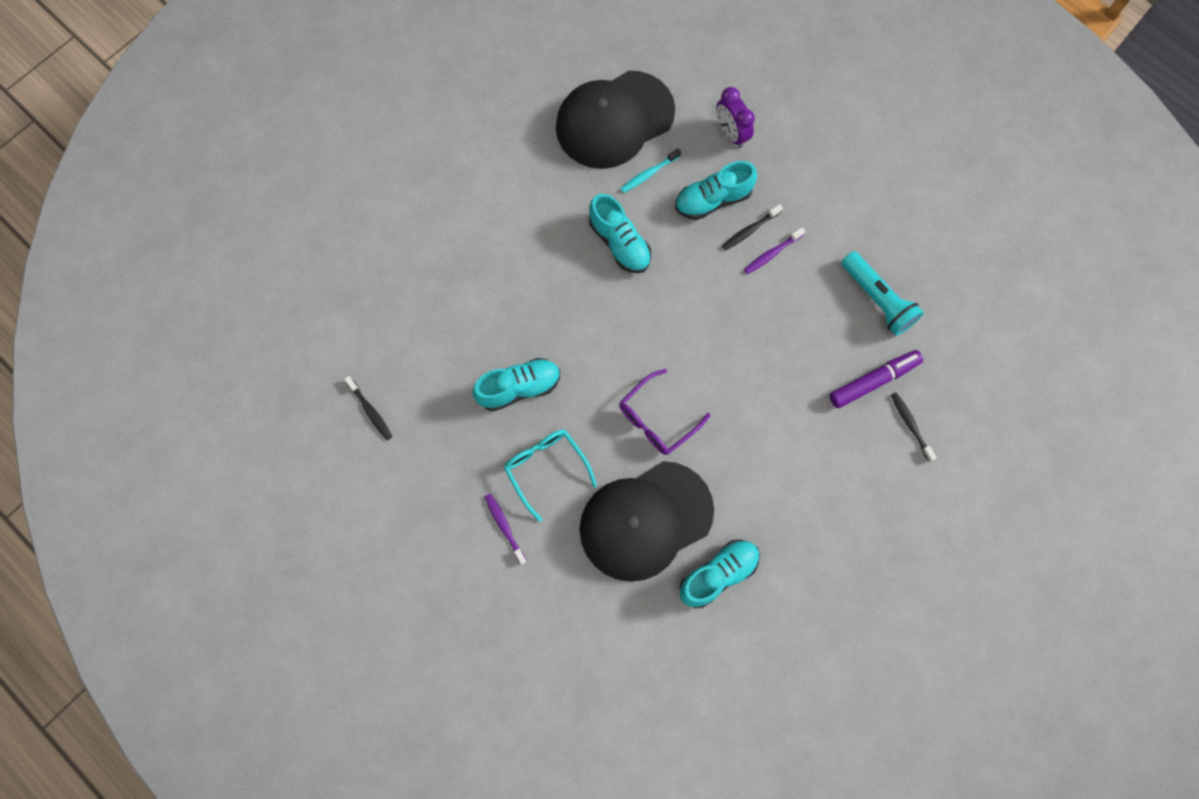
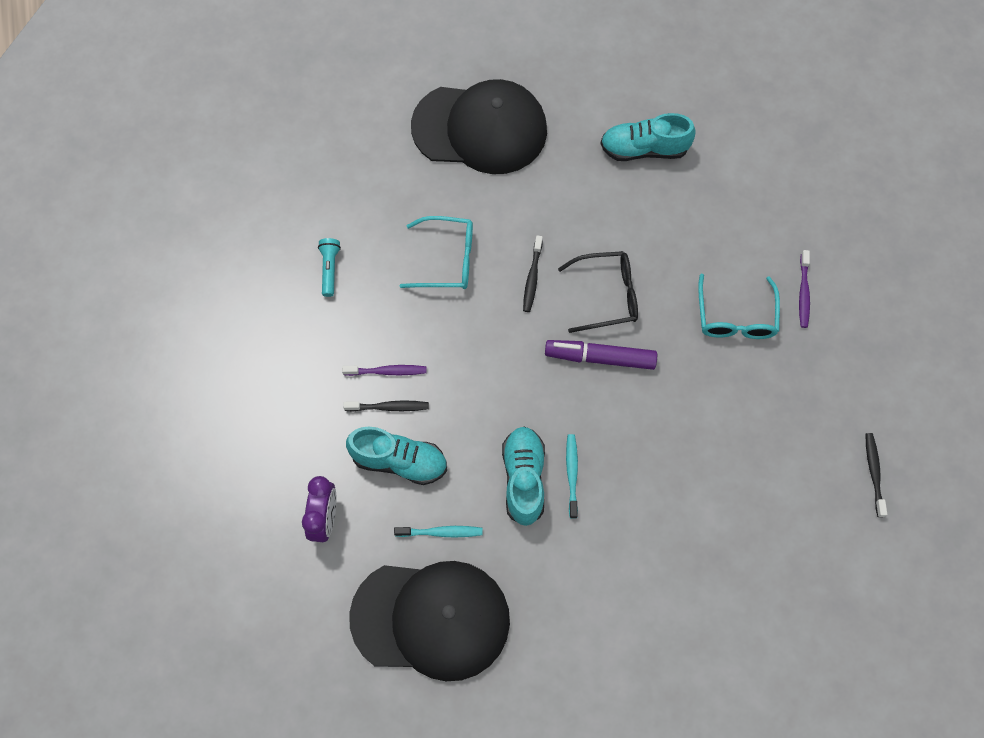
camera: 145 degrees left, 5 degrees down
(519, 388) = (716, 402): turquoise shoe -> none
(588, 267) = (572, 474): none -> turquoise toothbrush
(645, 521) = (675, 223): black cap -> black cap (480, 128)
(657, 419) = (606, 295): purple glasses -> black glasses
(799, 366) = (447, 259): none -> turquoise glasses
(874, 381) = (394, 207): purple marker -> purple marker (600, 357)
(877, 299) = (330, 269): turquoise flashlight -> turquoise flashlight, size x0.56
(910, 425) = (395, 156): black toothbrush -> black toothbrush (532, 277)

